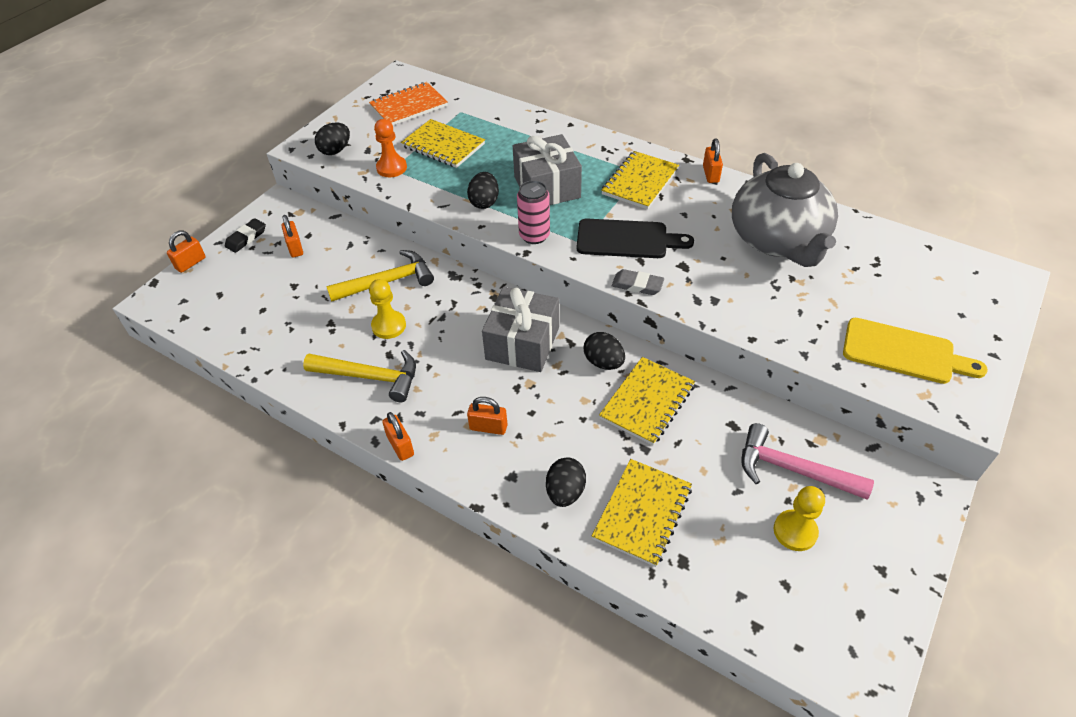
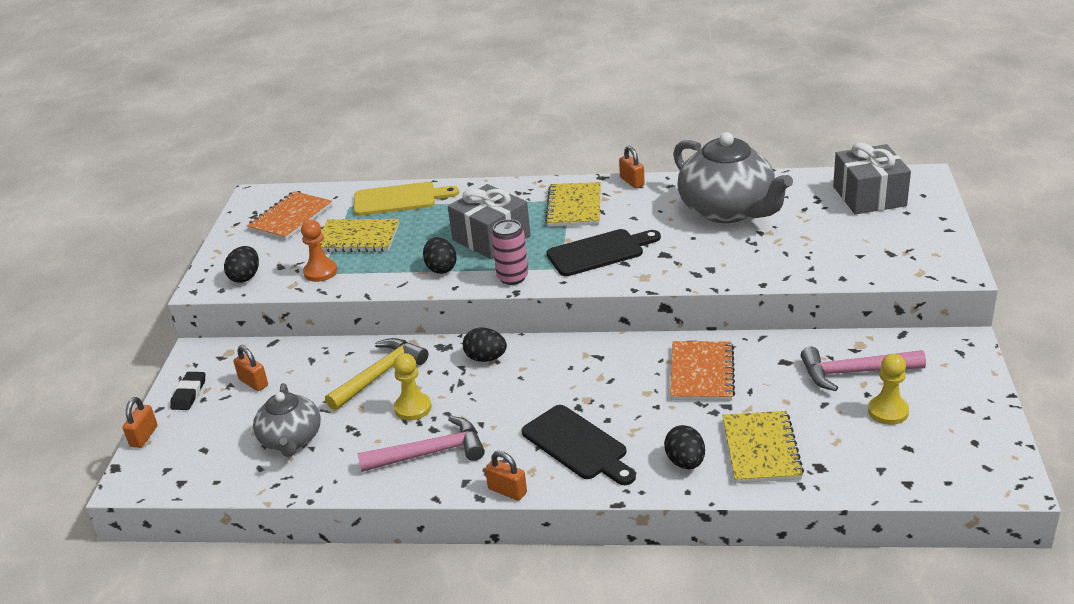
camera: 25 degrees left, 15 degrees down
(282, 314) = (291, 440): none -> grey teapot
(370, 377) = (430, 453): yellow hammer -> pink hammer
(488, 427) = (578, 445): orange padlock -> black cutting board
(522, 343) = (555, 373): grey gift -> grey gift (869, 196)
(603, 362) = (640, 360): black egg -> black egg (486, 358)
(637, 285) = (637, 281): grey eraser -> none
(647, 402) = (702, 373): yellow notebook -> orange notebook
(904, 352) = (884, 251): yellow cutting board -> yellow cutting board (399, 199)

